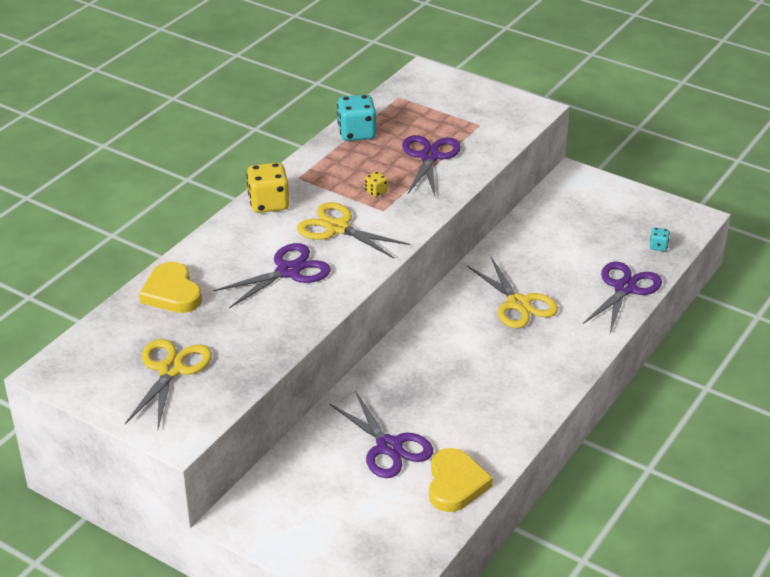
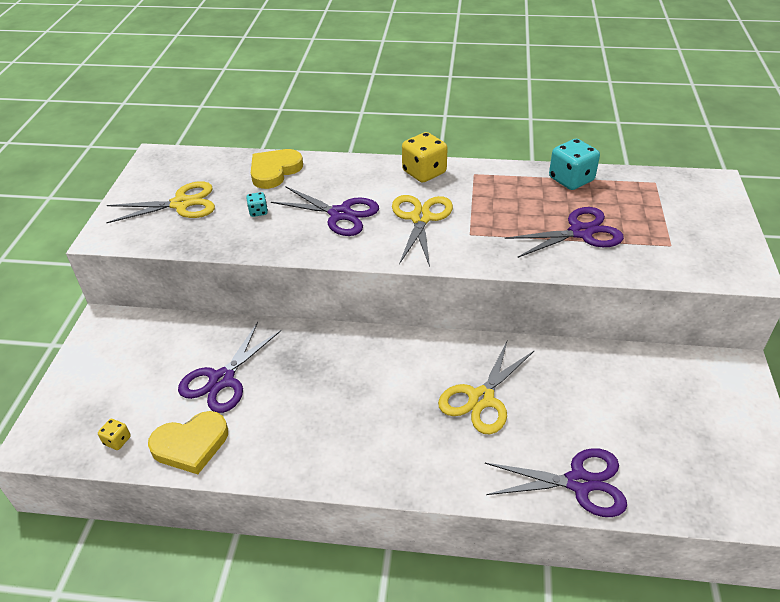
camera: 65 degrees right, 5 degrees up
(376, 192) = (494, 220): yellow dice -> yellow dice (117, 440)
(658, 246) = (685, 490): turquoise dice -> turquoise dice (258, 212)

